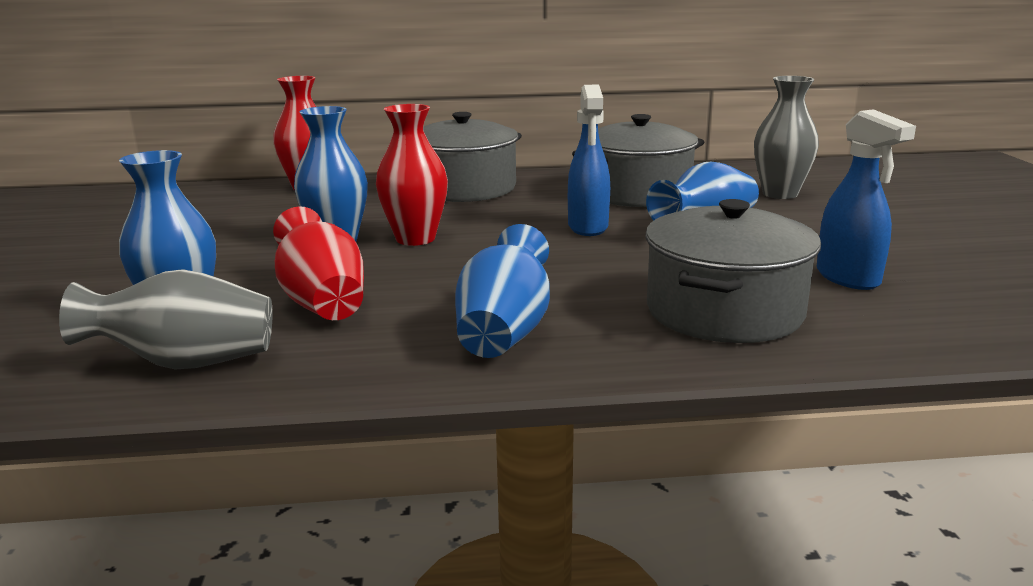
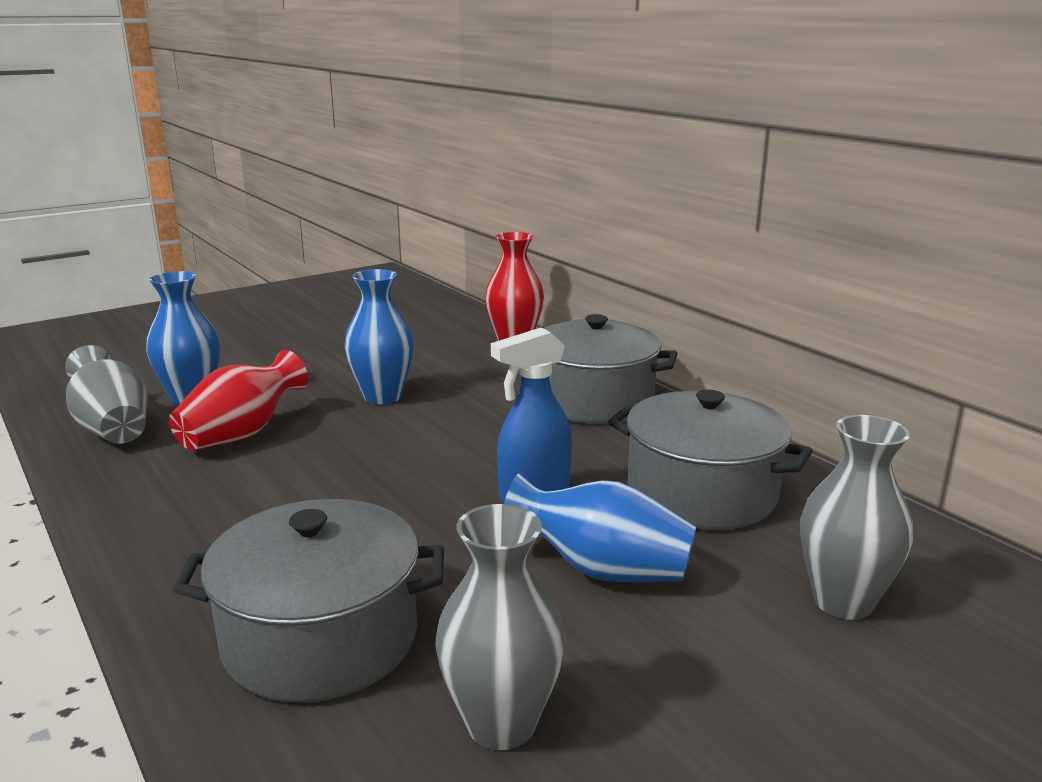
camera: 60 degrees right, 0 degrees up
(415, 239) = (417, 423): red vase -> none
(505, 332) = (211, 525): blue vase -> none
(848, 278) = (501, 724): blue spray bottle -> grey vase

